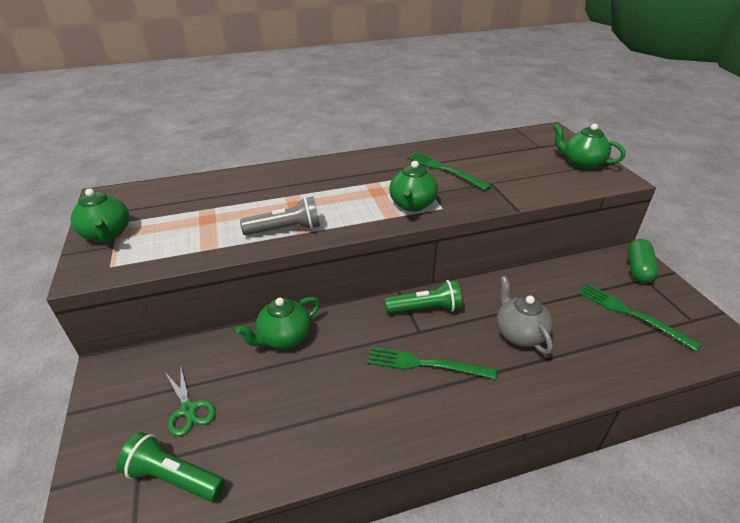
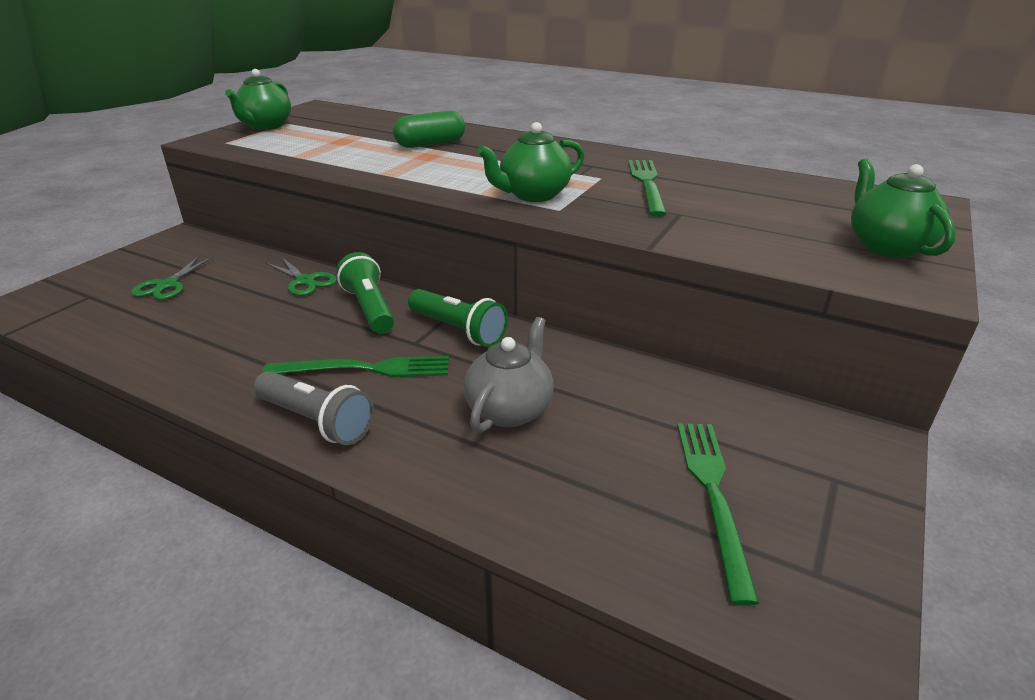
camera: 45 degrees right, 5 degrees down
(173, 477) = (87, 315): green flashlight -> green flashlight (369, 308)
(284, 337) = (305, 281): green teapot -> green scissors
(286, 229) = (378, 167): grey flashlight -> grey flashlight (317, 421)
(425, 364) = (365, 369): green fork -> green fork turned 120 degrees clockwise
(638, 269) = (848, 462): green capsule -> green capsule (430, 144)

